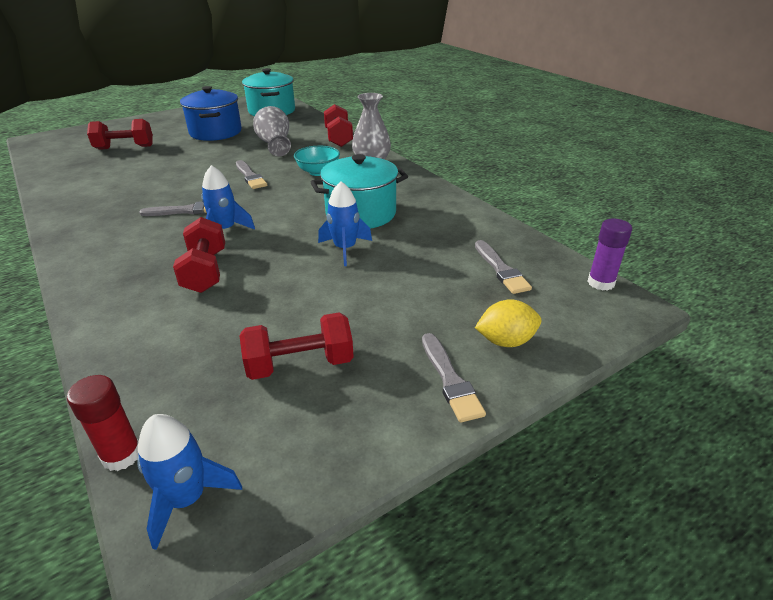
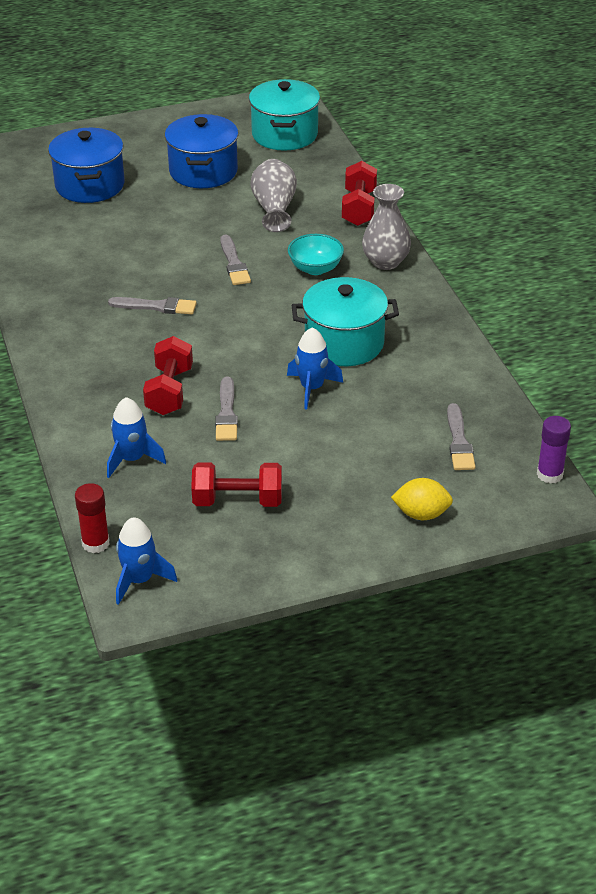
camera: 15 degrees right, 5 degrees up
(125, 148) = (90, 185): red dumbbell -> blue pot
(225, 230) = (195, 342): blue rocket -> blue rocket (132, 459)
(450, 380) = (356, 537): grey brush -> grey brush (226, 413)

